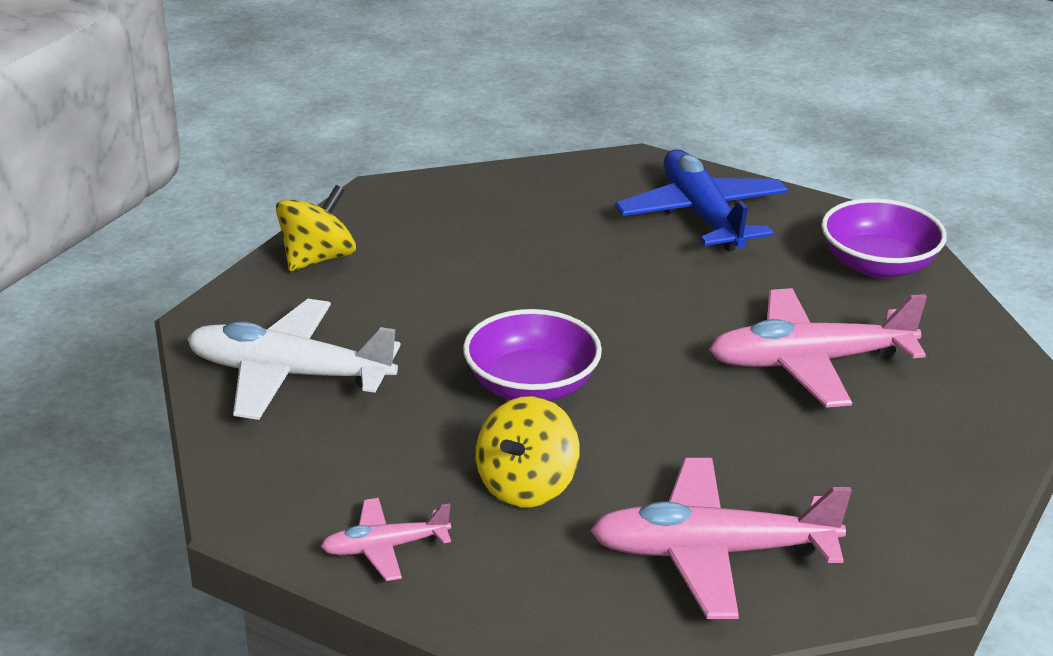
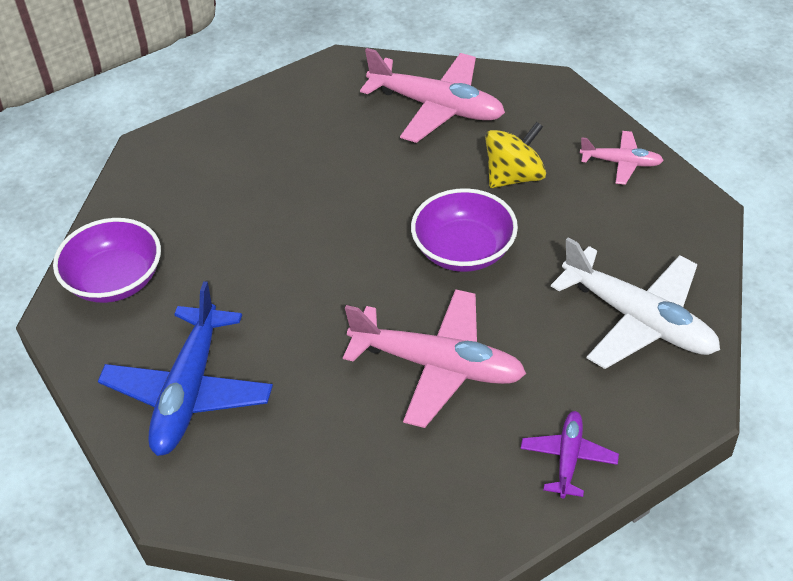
camera: 150 degrees left, 15 degrees up
(317, 259) = (568, 458): yellow spinning top -> purple plane
(809, 362) = (260, 209): pink plane -> pink plane (438, 366)

